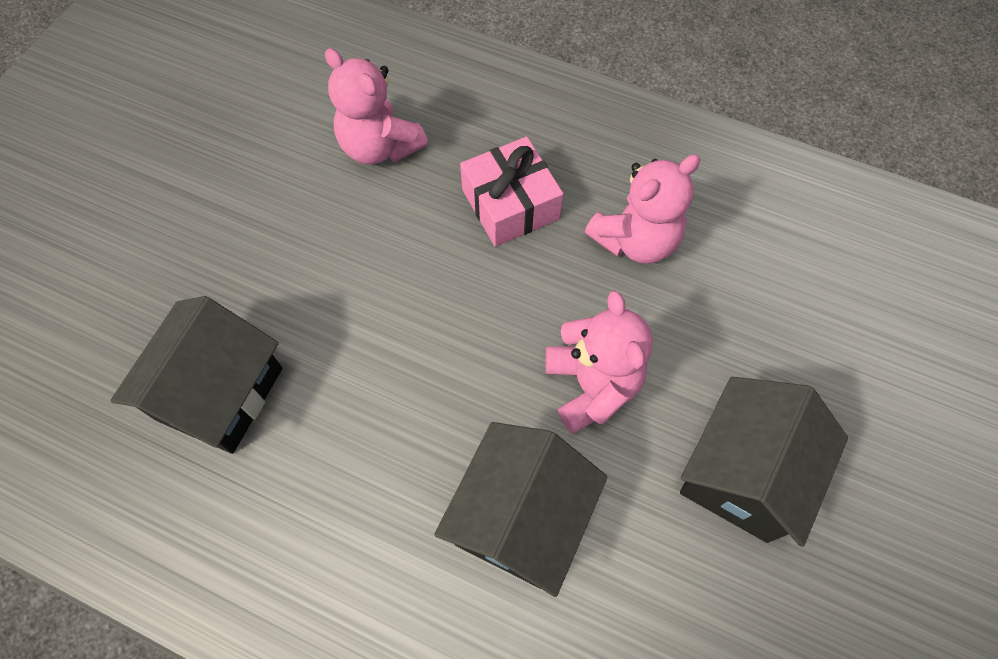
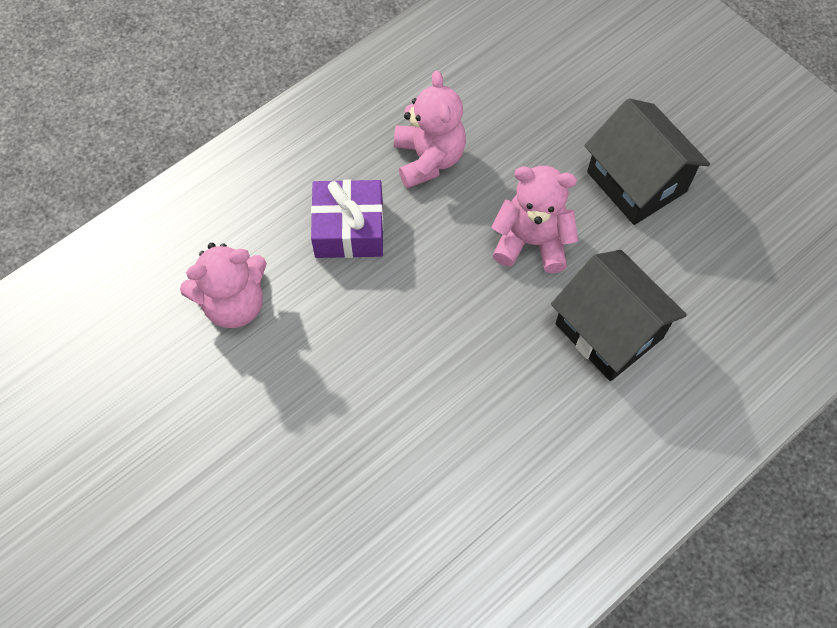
camera: 65 degrees left, 0 degrees up
(220, 394) = (412, 511): black house -> none
(510, 204) = (349, 228): pink gift -> purple gift

